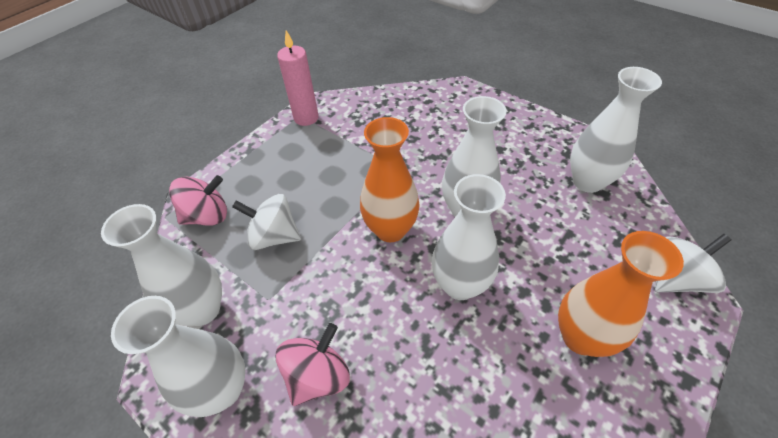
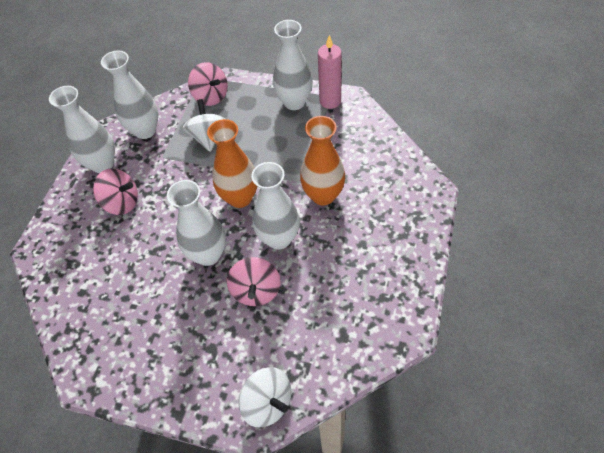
camera: 70 degrees right, 5 degrees up
(529, 249) = (256, 291): none -> pink spinning top
(581, 337) = (191, 339): orange vase -> orange vase (323, 195)
(587, 181) = (352, 321): white vase -> white vase (294, 102)

